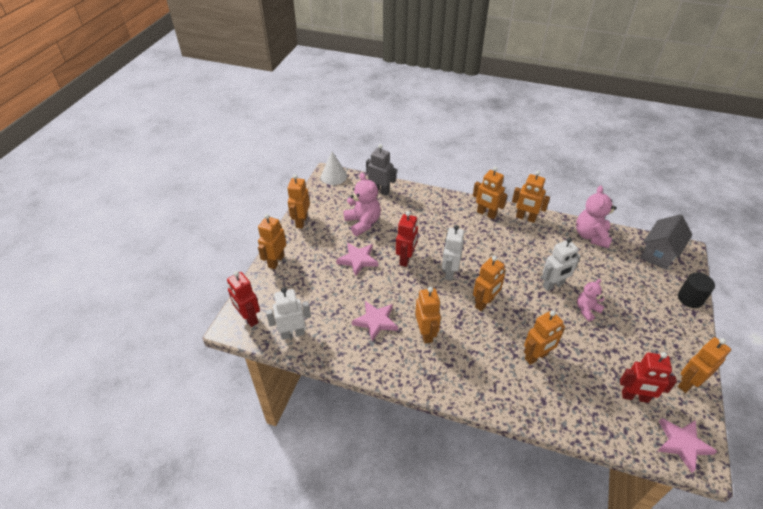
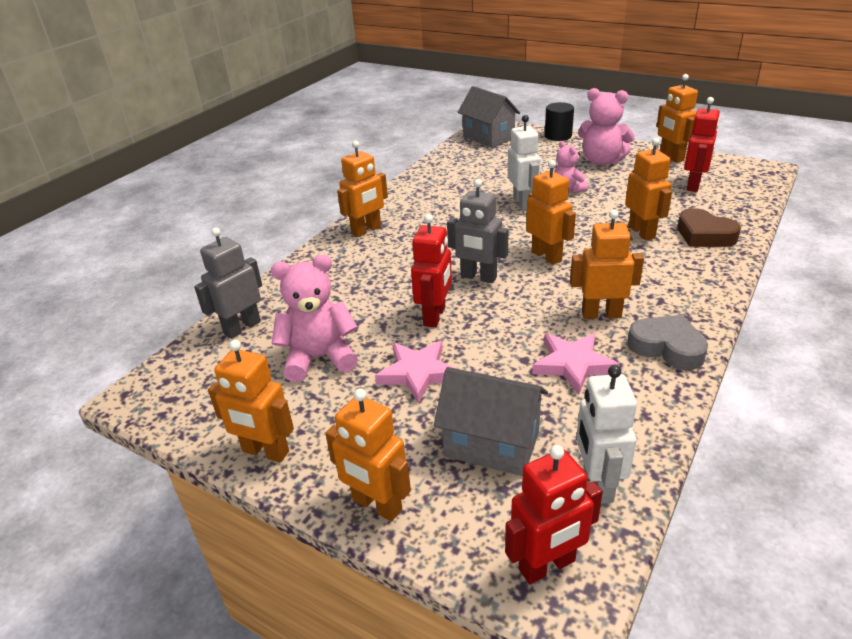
camera: 75 degrees left, 10 degrees down
(313, 293) = (491, 444): none -> grey house
(334, 176) = (148, 388): white cone -> none
(399, 366) = (667, 347): none -> grey heart
(406, 259) = (435, 316): red robot -> red robot turned 75 degrees clockwise
(449, 272) = (478, 277): white robot -> grey robot
(525, 218) = (391, 202): orange robot -> none
(546, 397) = (704, 235): none -> brown heart
(591, 236) = (445, 167): pink teddy bear -> pink teddy bear (601, 161)
(682, 444) = (748, 173): pink star -> none

